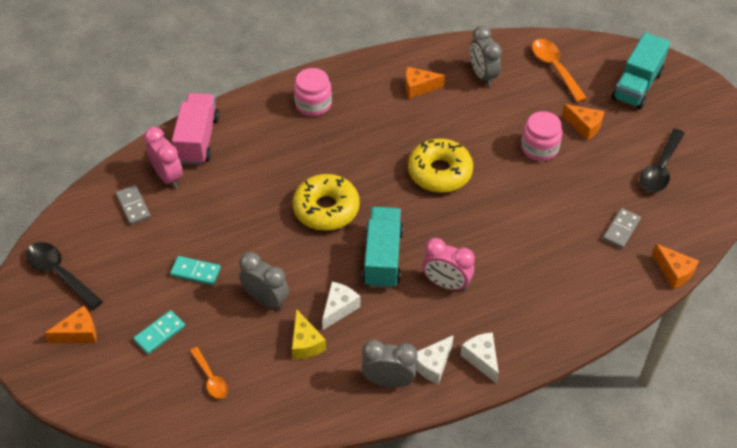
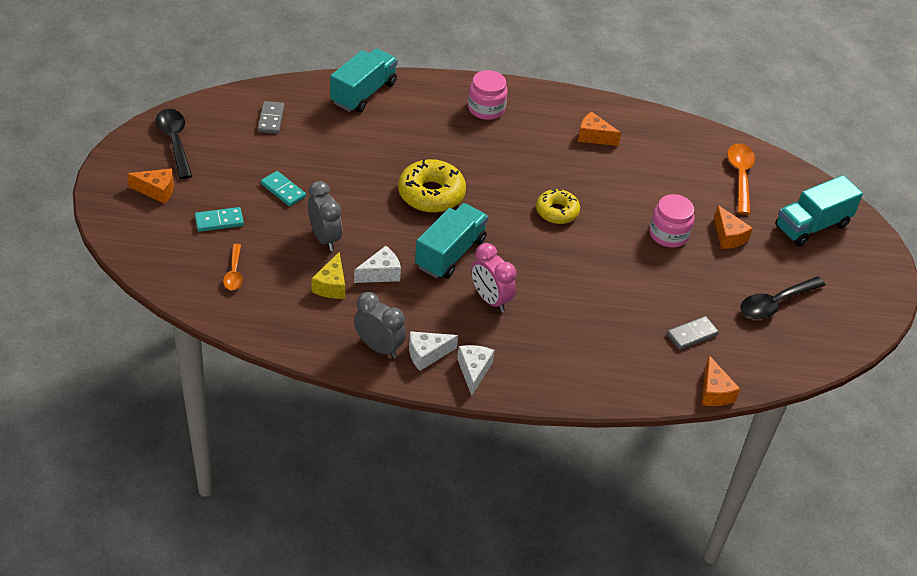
camera: 25 degrees right, 5 degrees down
(168, 177) = (316, 110): pink clock -> none
(198, 140) = (363, 93): pink truck -> turquoise truck
(439, 172) = (557, 212): yellow donut -> yellow donut, size x0.65
(483, 76) = (663, 153): grey clock -> none

